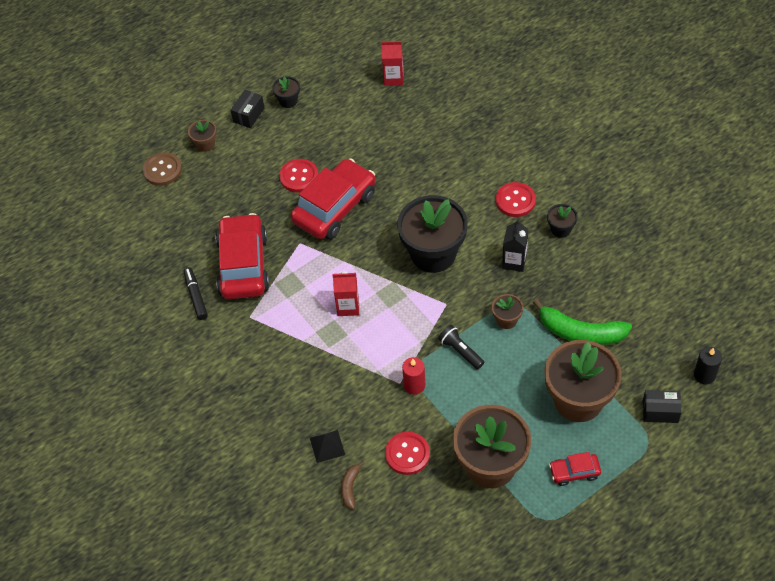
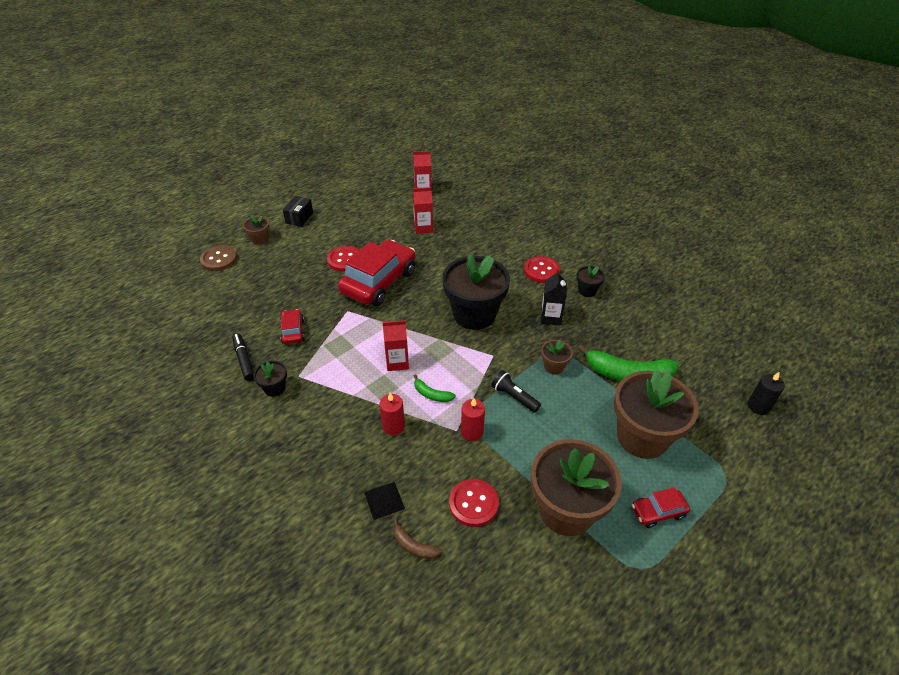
camera: 10 degrees left, 10 degrees down
(243, 265) = (293, 331): red car -> red car, size x0.47
(288, 101) = (334, 207): black flower pot -> black flower pot (274, 388)
(340, 375) = (393, 426): none -> red candle
(350, 487) = (413, 546): brown banana -> brown banana turned 60 degrees counterclockwise
(379, 344) = (431, 394): none -> green banana
(389, 135) = (423, 228): none -> red carton
(660, 411) = (727, 443): black box -> none

